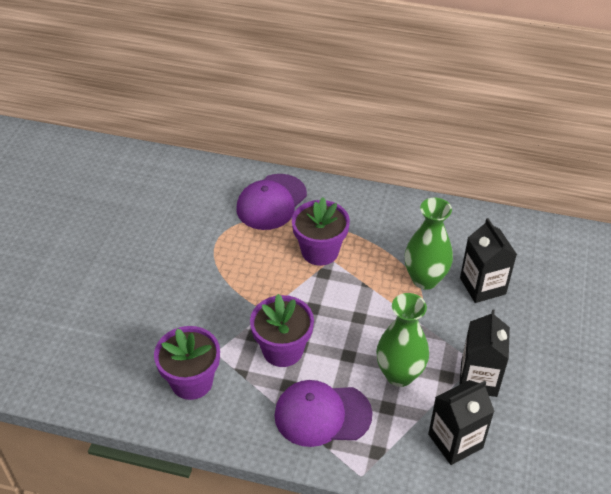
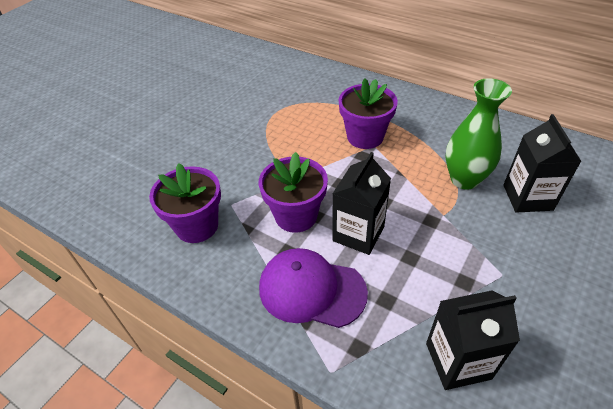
camera: 20 degrees right, 0 degrees up
(271, 202) = (335, 92): purple cap -> none
(399, 374) = (410, 267): green vase -> none
(479, 378) = (503, 293): black carton -> black carton (358, 233)

